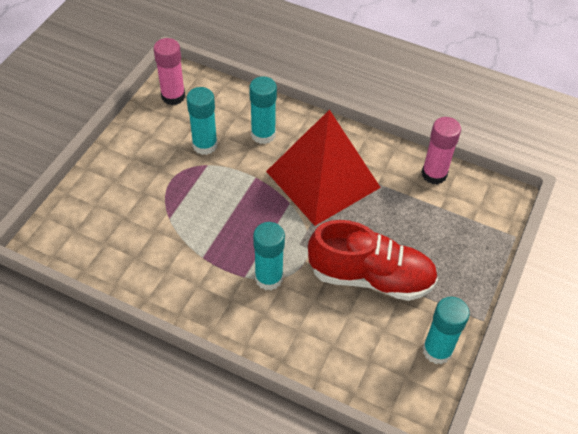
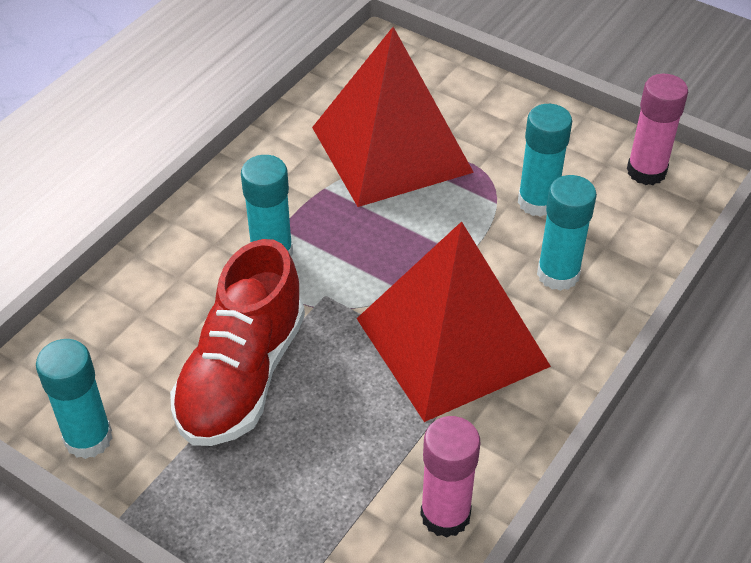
camera: 100 degrees right, 5 degrees down
(161, 223) = (391, 149): none -> red pyramid

